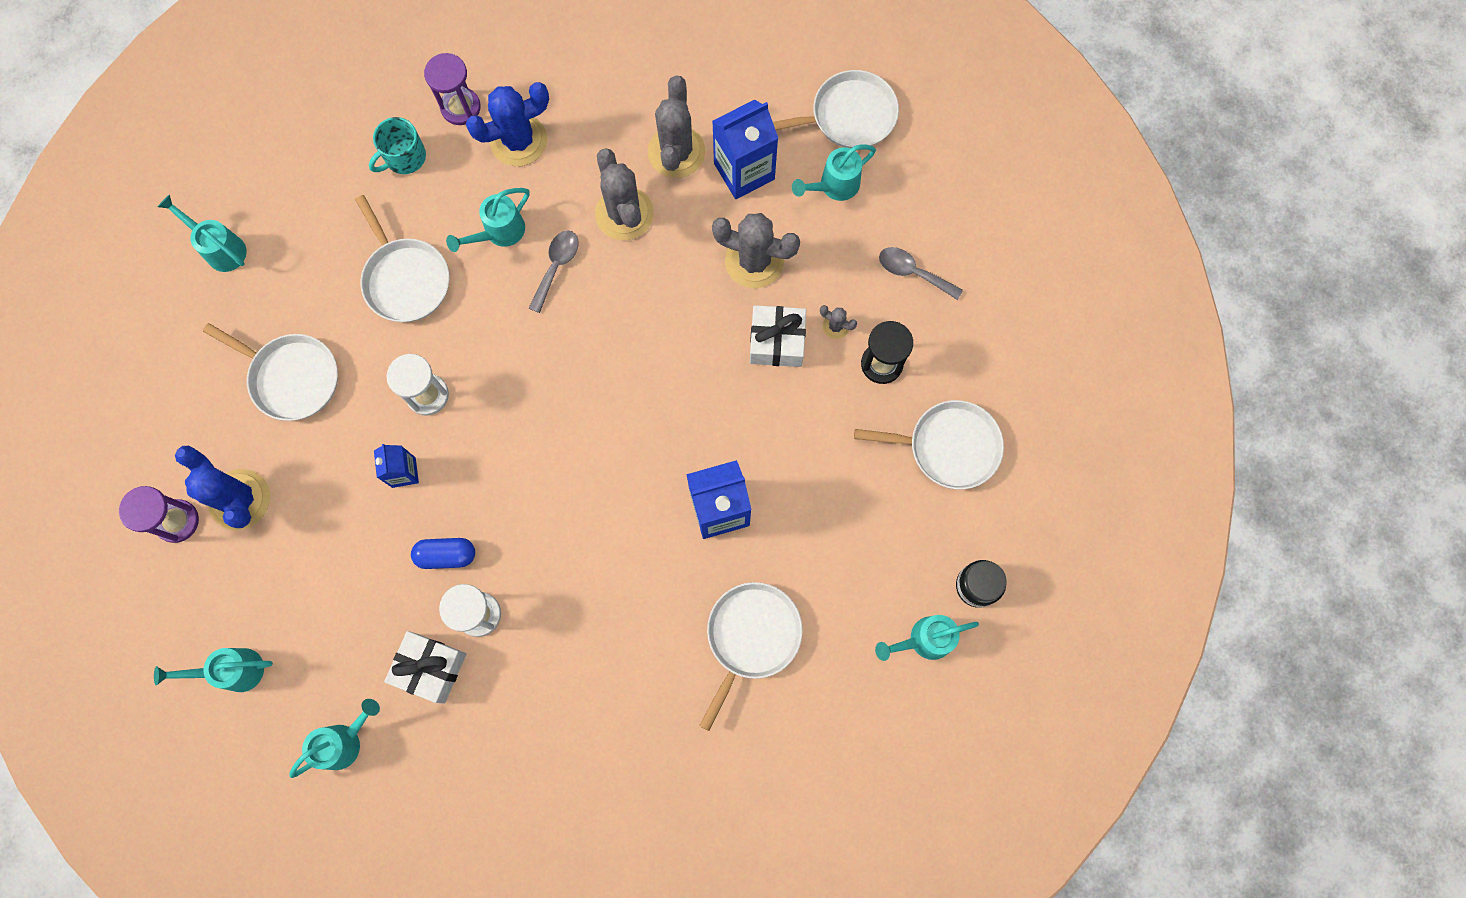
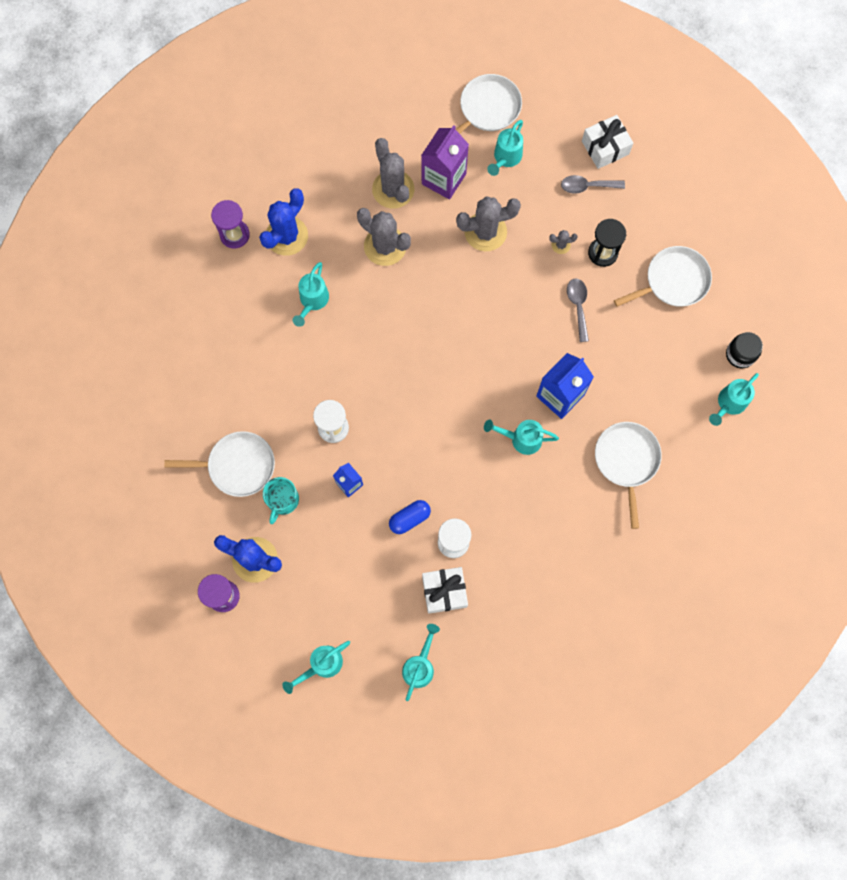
camera: 30 degrees left, 0 degrees up
(220, 248) = (135, 410): turquoise watering can -> turquoise watering can (521, 439)
(404, 157) = (219, 286): turquoise mug -> turquoise mug (282, 500)
(406, 279) = (271, 363): white pan -> none
(556, 266) = (363, 302): grey spoon -> grey spoon (578, 306)
(744, 171) = (443, 179): blue carton -> purple carton
(777, 342) = (531, 274): white gift -> white gift (605, 147)

